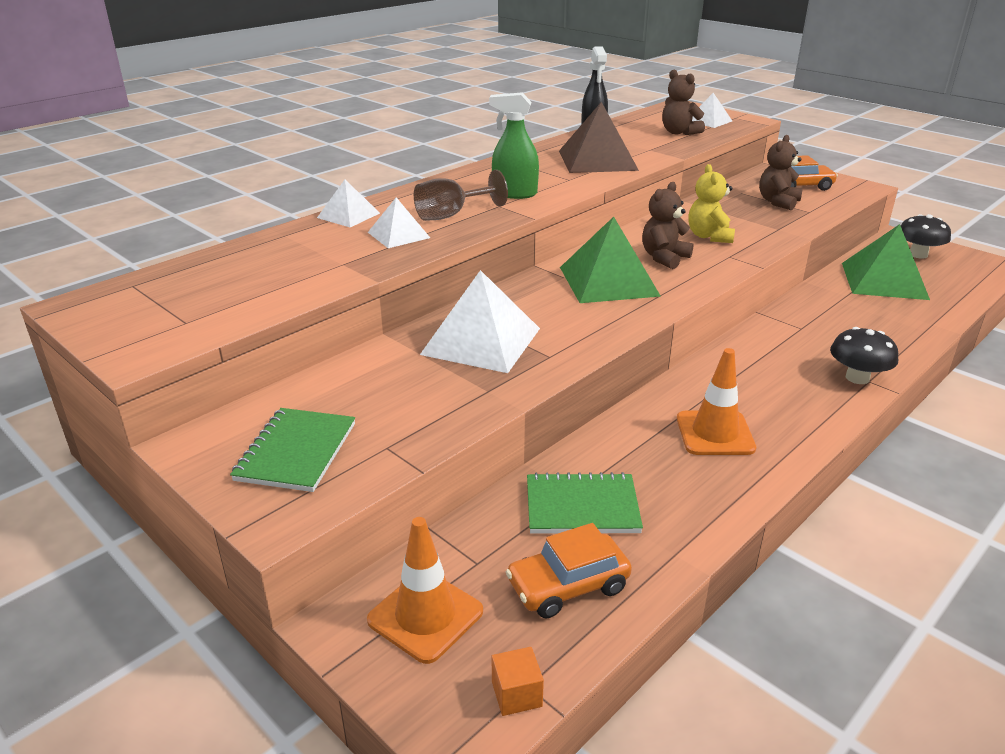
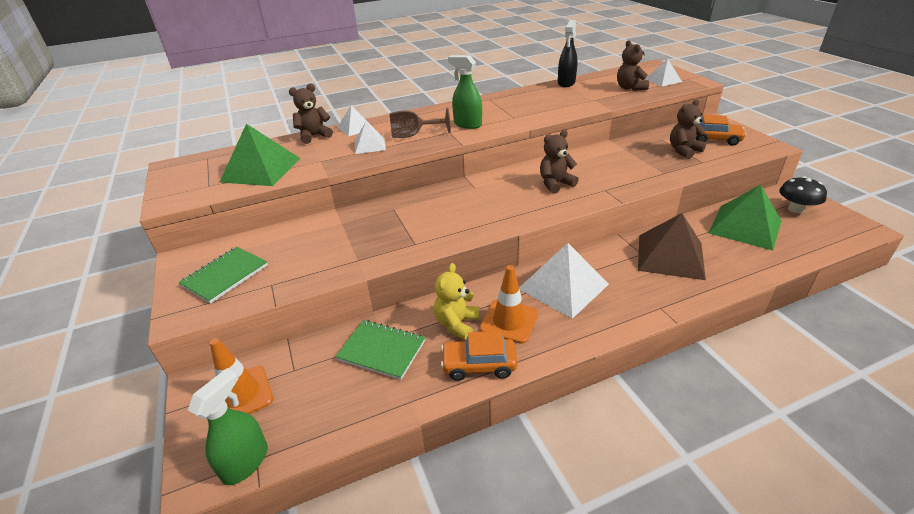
camera: 25 degrees right, 5 degrees up
(292, 233) = (314, 136): none -> brown teddy bear
(481, 341) = (384, 224): white pyramid -> white pyramid (563, 286)
(516, 694) = (246, 462): orange cube -> green spray bottle
(568, 586) = (330, 402): orange car -> orange car (479, 365)
(597, 160) = (548, 105): brown pyramid -> brown pyramid (670, 256)
(608, 281) = (501, 195): green pyramid -> green pyramid (261, 169)
(709, 236) = (604, 172): yellow teddy bear -> yellow teddy bear (457, 324)
(857, 378) = (652, 303): black mushroom -> none

